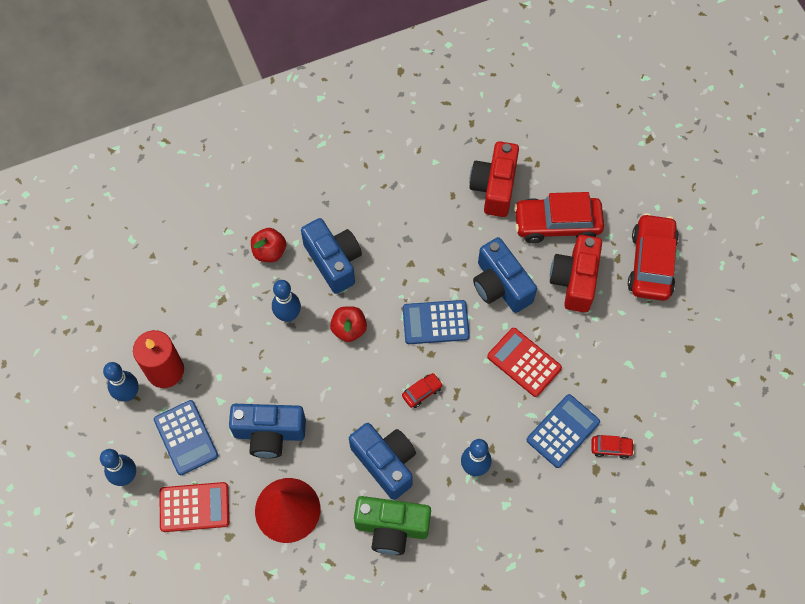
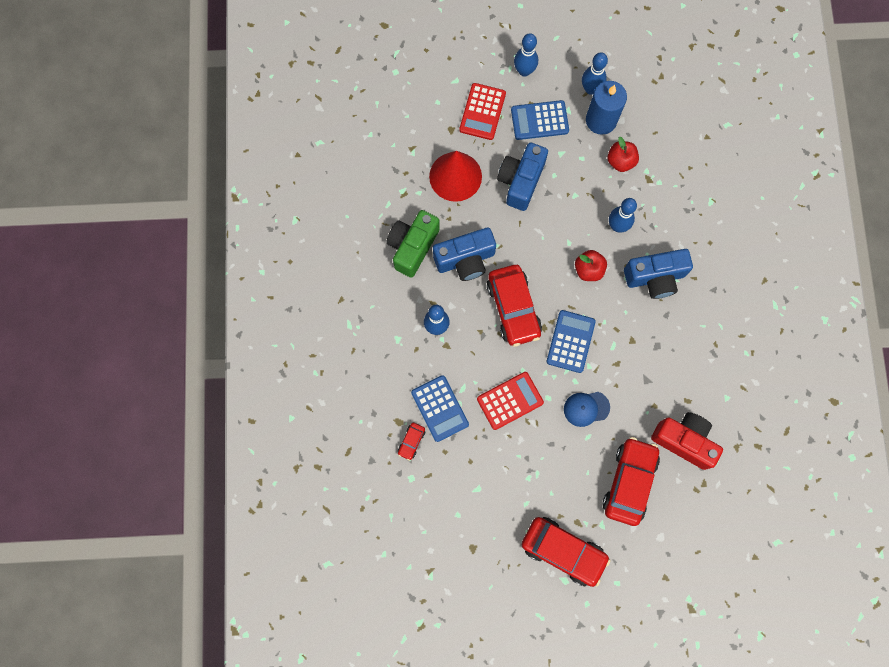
camera: 110 degrees right, 10 degrees up
(165, 370) = (601, 120): red candle -> blue candle
(269, 251) = (681, 229): red apple -> red apple (620, 161)
(422, 392) = (513, 308): red car -> red car, size x2.26
(500, 285) = (586, 408): blue camera -> blue cap
(574, 280) = (569, 475): red camera -> none

